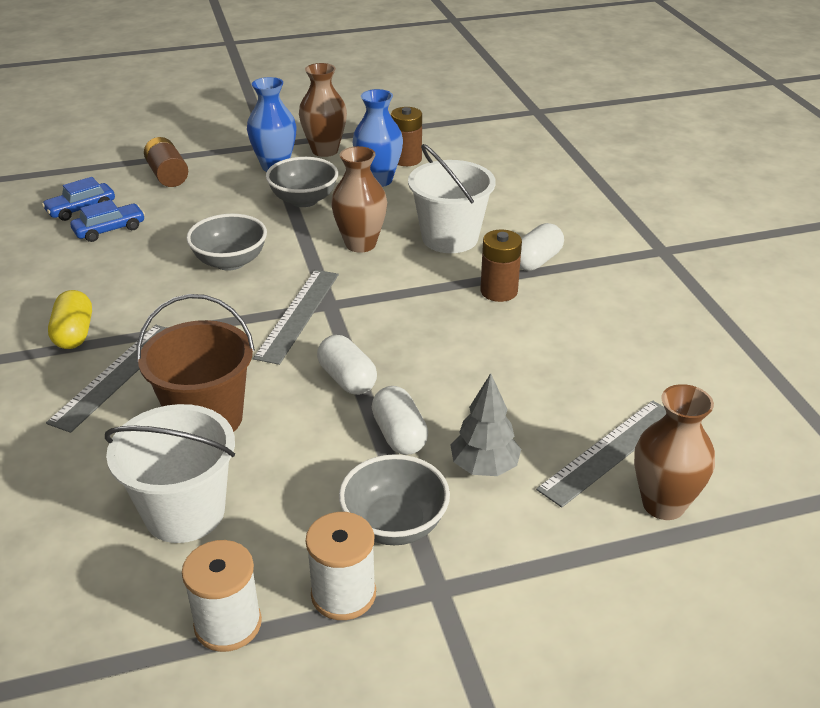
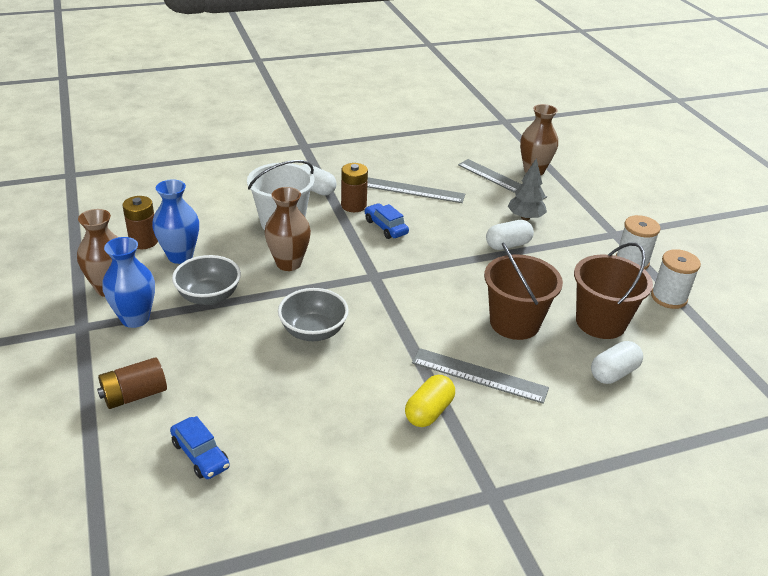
camera: 95 degrees left, 0 degrees up
(74, 334) = (429, 411): yellow capsule -> yellow capsule turned 45 degrees counterclockwise
(109, 230) = (249, 422): blue car -> blue car (386, 227)
(184, 512) = (600, 322): white bucket -> brown bucket
(298, 315) = (389, 289): grey ruler -> grey ruler (413, 190)
(347, 379) = (460, 265): white capsule -> white capsule (613, 373)
(394, 524) = (578, 246): grey bowl -> none

